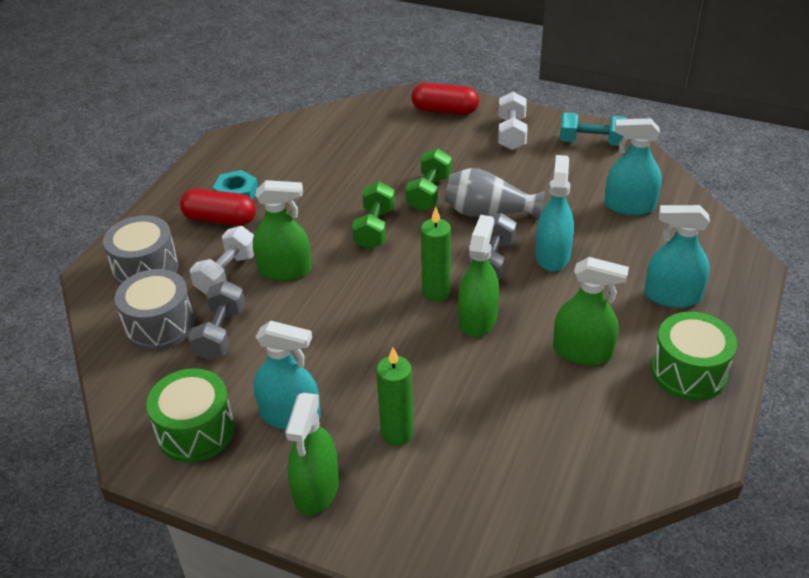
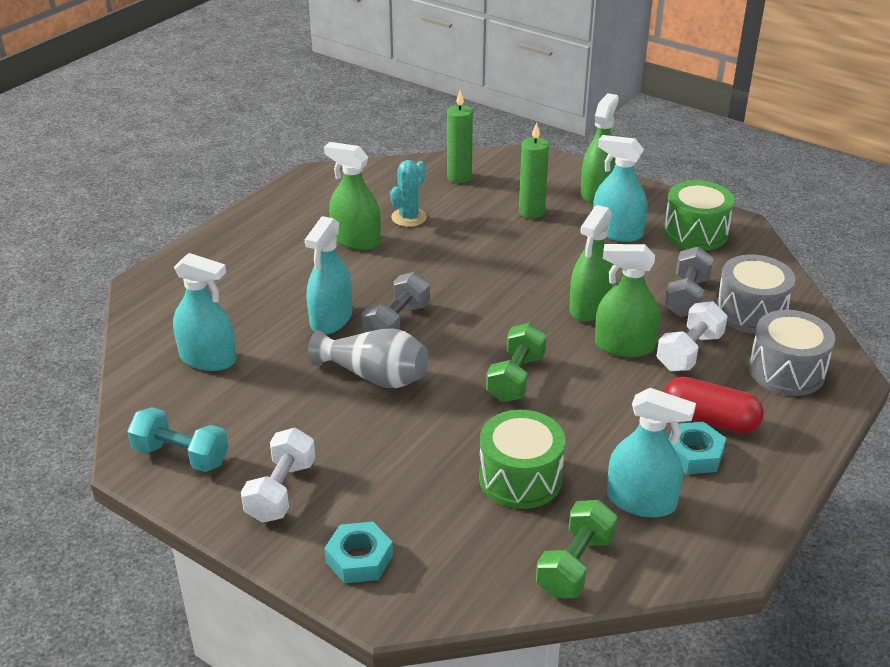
camera: 170 degrees left, 5 degrees down
(429, 193) = (436, 414): green dumbbell -> green dumbbell (575, 565)
(436, 292) = (467, 303): green candle -> green candle (459, 177)
(445, 110) = (359, 559): red capsule -> turquoise nut
(477, 319) = (436, 275): green spray bottle -> green spray bottle (589, 307)
(541, 397) = (409, 217): none -> turquoise cactus
(672, 296) = (243, 268): turquoise spray bottle -> turquoise spray bottle (641, 501)
(688, 372) = (280, 217): green drum -> green drum (520, 478)

